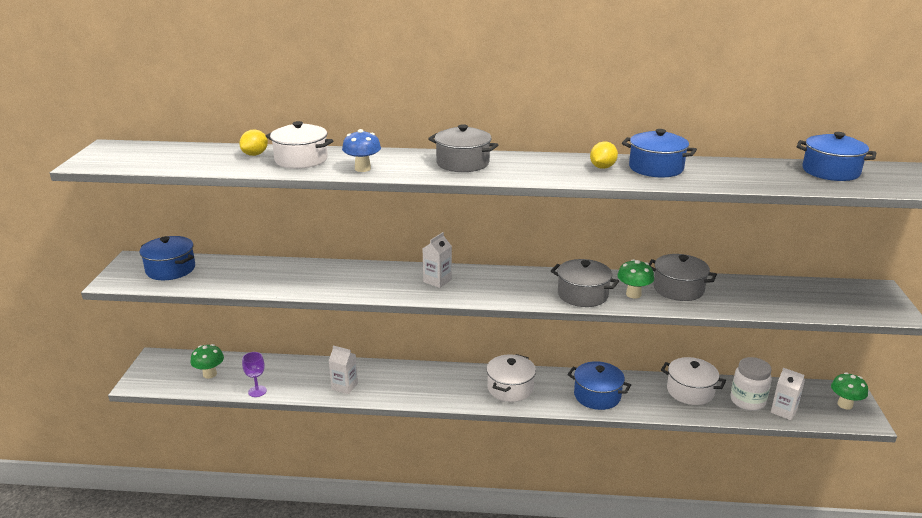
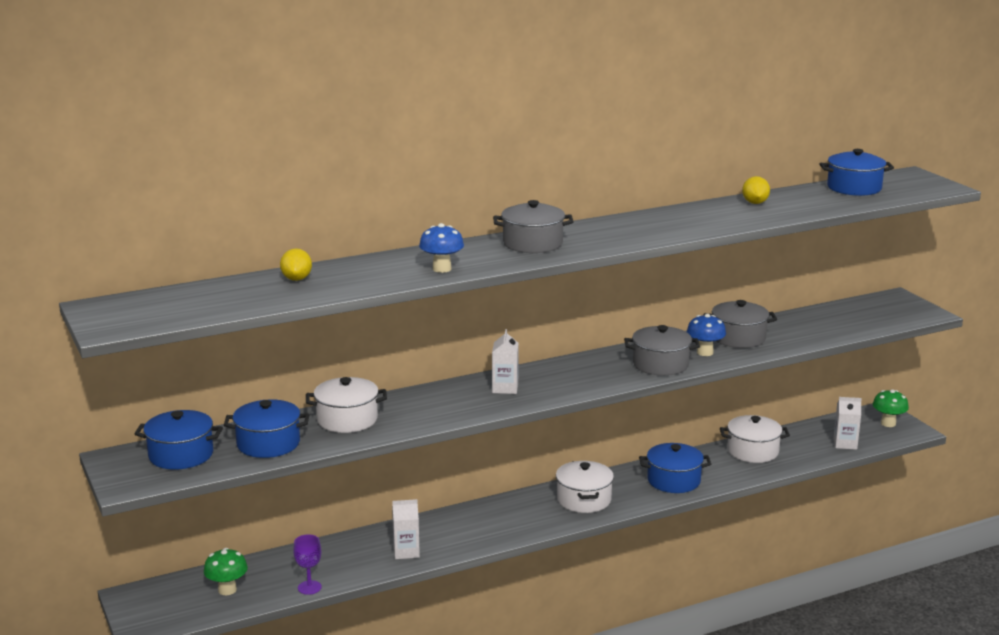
camera: 30 degrees left, 5 degrees down
(301, 160) = (359, 274): white pot -> white pot (347, 419)
(602, 167) = (666, 221): yellow lemon -> yellow lemon (755, 203)
(633, 294) = (705, 352): green mushroom -> blue mushroom
(656, 168) = (713, 213): blue pot -> blue pot (268, 444)
(747, 401) = (808, 445): white jar -> none

